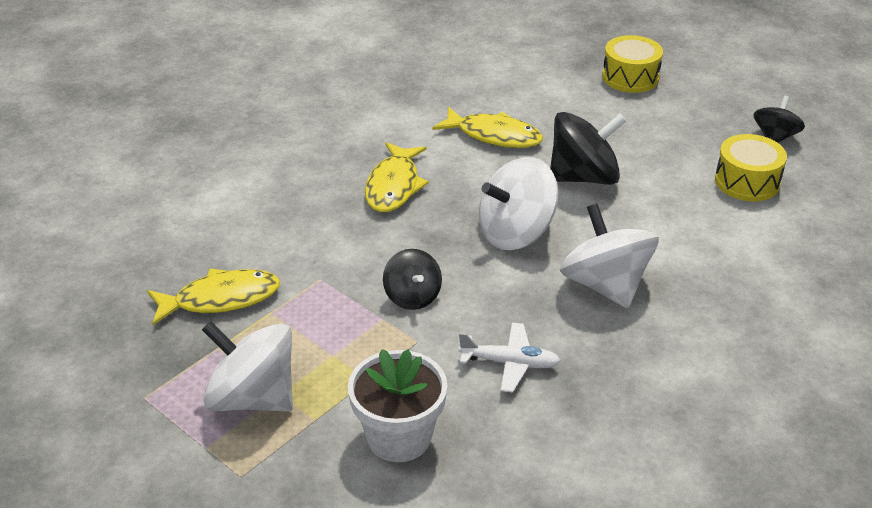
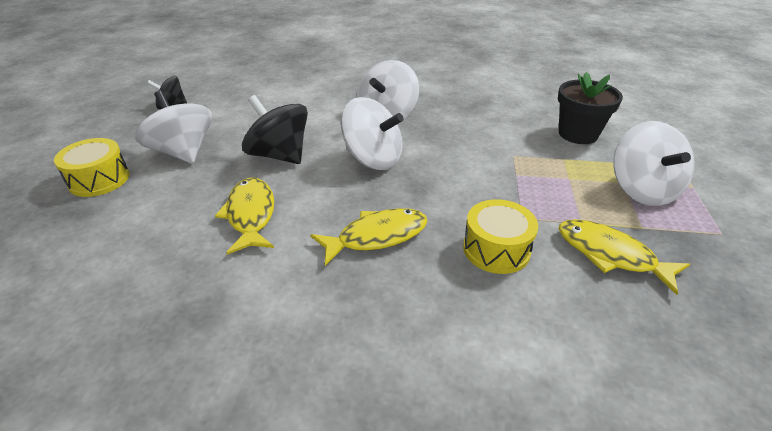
camera: 125 degrees left, 0 degrees up
(399, 437) = (578, 134): white flower pot -> black flower pot
(412, 296) = (482, 172): black spinning top -> none
(510, 363) = (484, 123): white plane -> none
(645, 125) = (183, 152): none -> white spinning top
(747, 182) = (235, 103): yellow drum -> yellow drum (496, 249)

